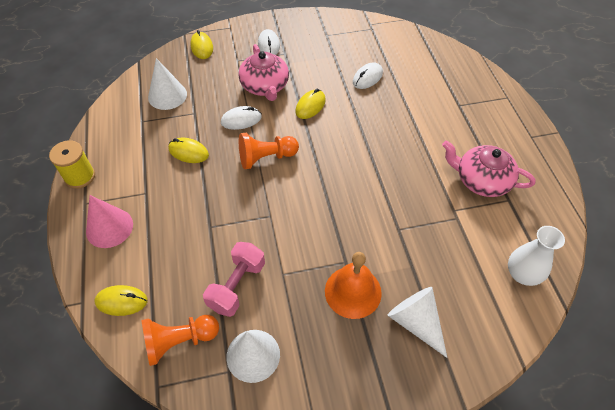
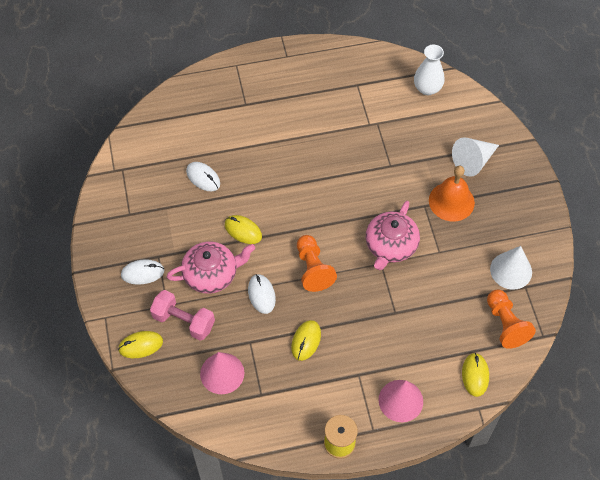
camera: 90 degrees left, 5 degrees up
(167, 95) = (222, 373): white cone -> pink cone
(237, 286) = (453, 285): pink dumbbell -> pink dumbbell (184, 321)
(481, 180) = (337, 100): pink teapot -> pink teapot (390, 246)

